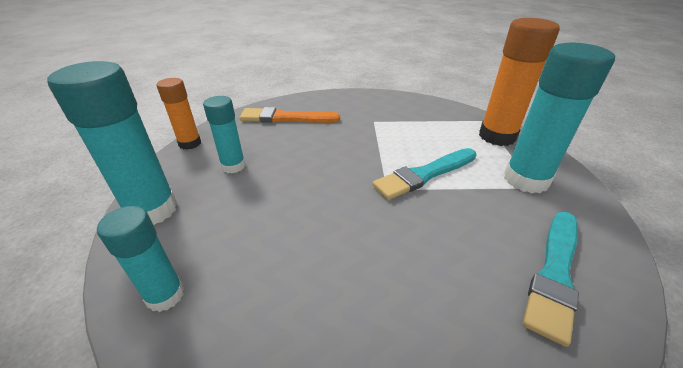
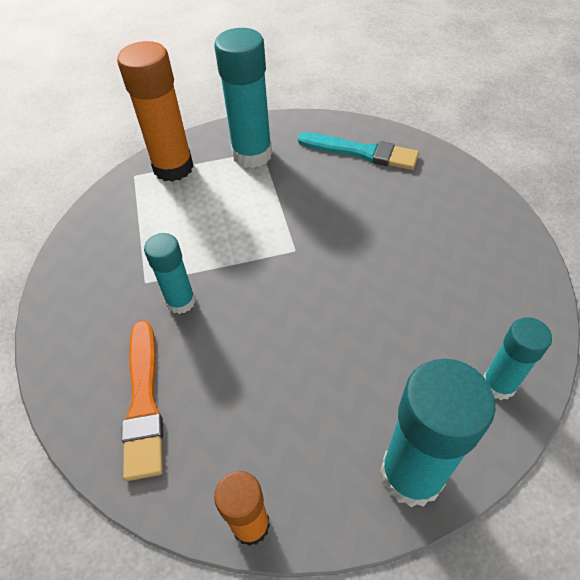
camera: 100 degrees left, 15 degrees up
(233, 166) = (296, 421): turquoise glue stick -> turquoise glue stick (181, 302)
(425, 174) = (262, 222): turquoise brush -> none

